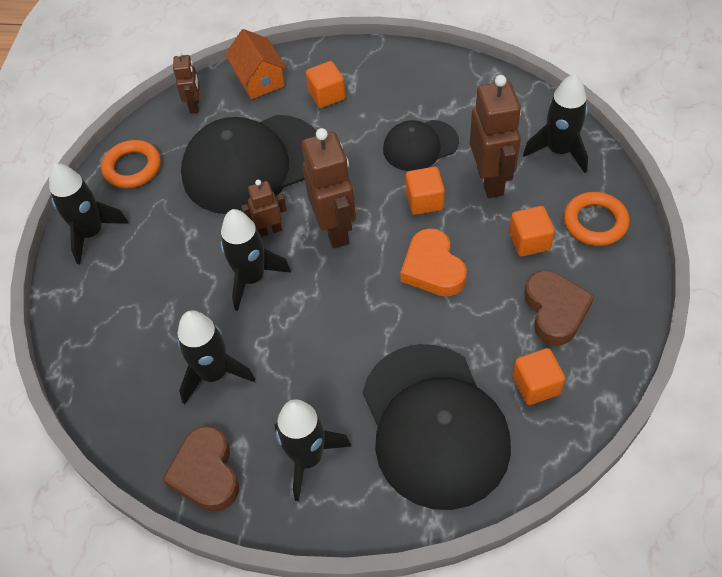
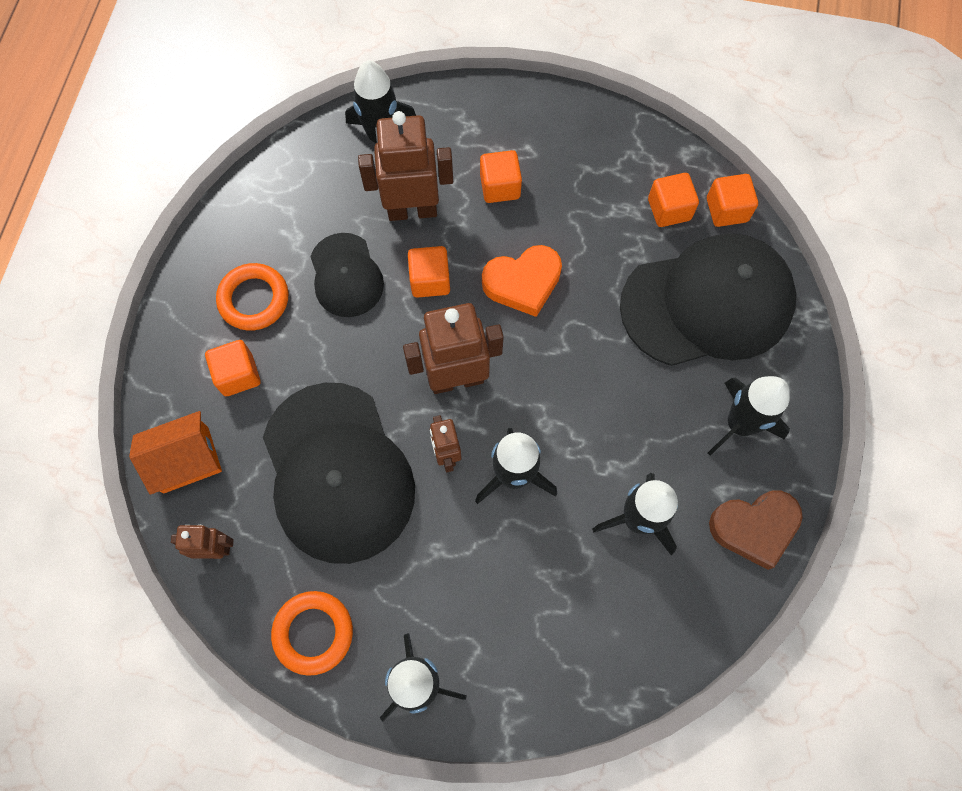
camera: 90 degrees left, 15 degrees up
(547, 441) = (726, 210): none -> orange cube
(555, 310) = (587, 178): brown heart -> none
(595, 222) = (484, 124): orange ring -> orange ring (254, 299)

